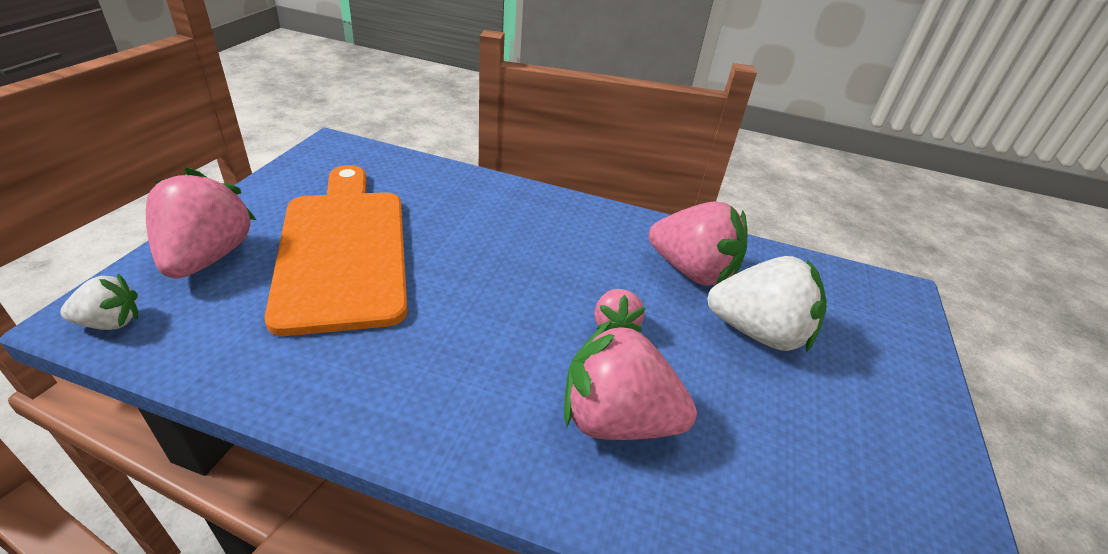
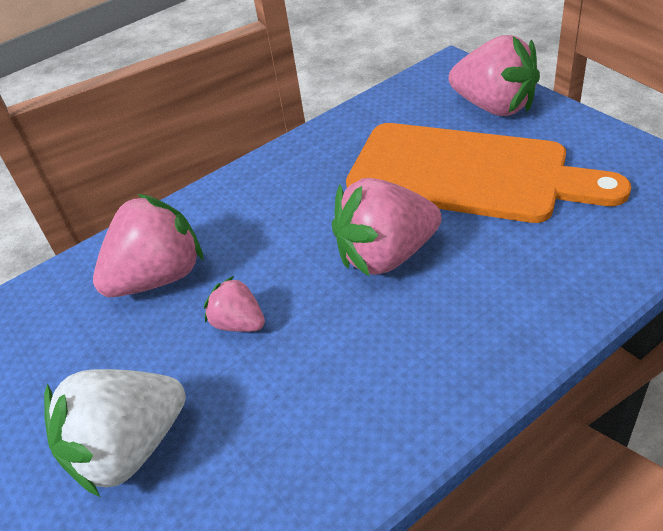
camera: 135 degrees right, 5 degrees up
(110, 322) = (436, 74): white strawberry -> none
(692, 271) = (256, 451): pink strawberry -> pink strawberry (386, 255)

